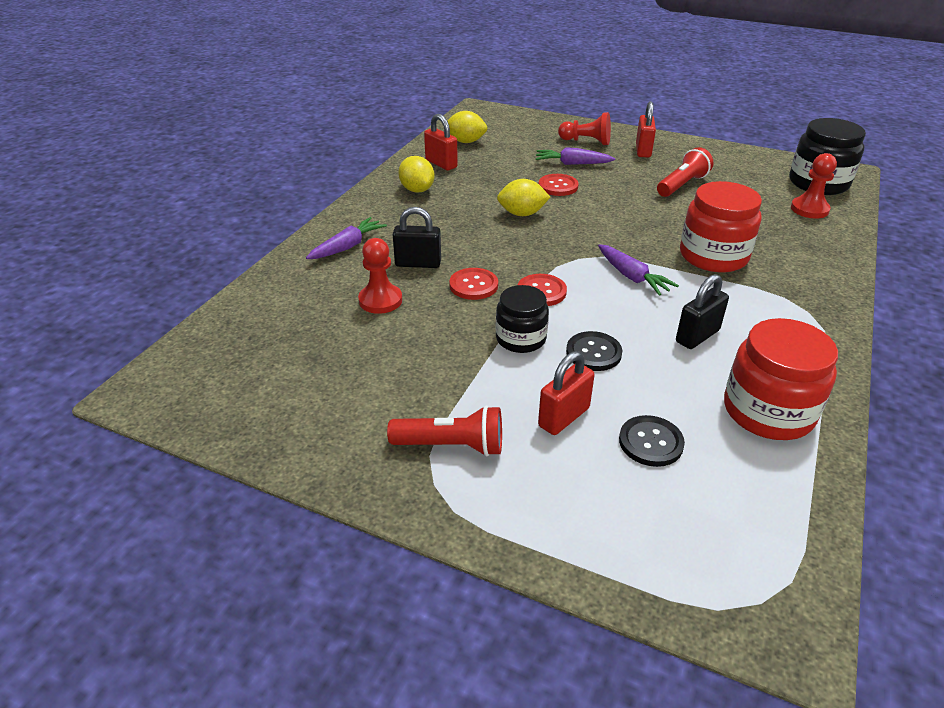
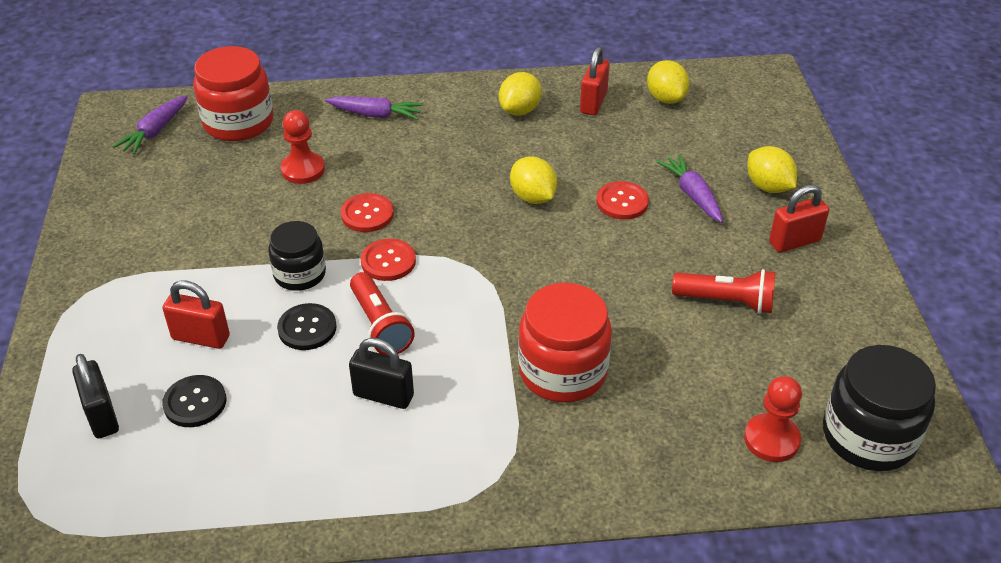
camera: 60 degrees right, 5 degrees up
(418, 263) = (379, 167): black padlock -> black padlock (102, 415)
(451, 445) = (132, 285): red flashlight -> red flashlight (380, 325)
(586, 141) = (768, 187): red pawn -> yellow lemon
(632, 277) = (464, 317): purple carrot -> purple carrot (155, 132)
(768, 411) = (284, 476): red jar -> red jar (238, 122)

